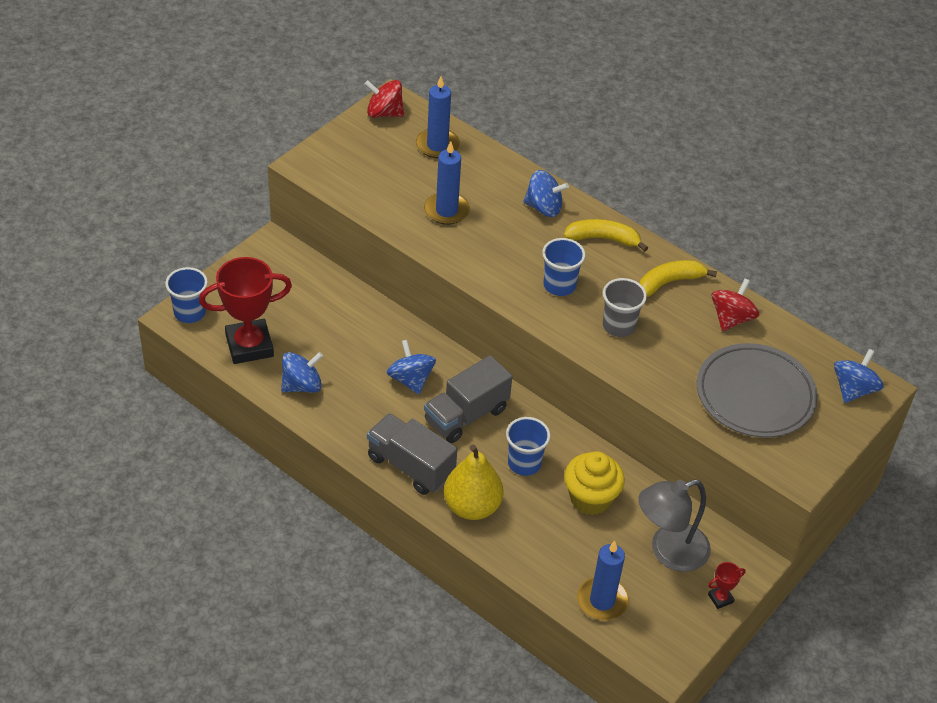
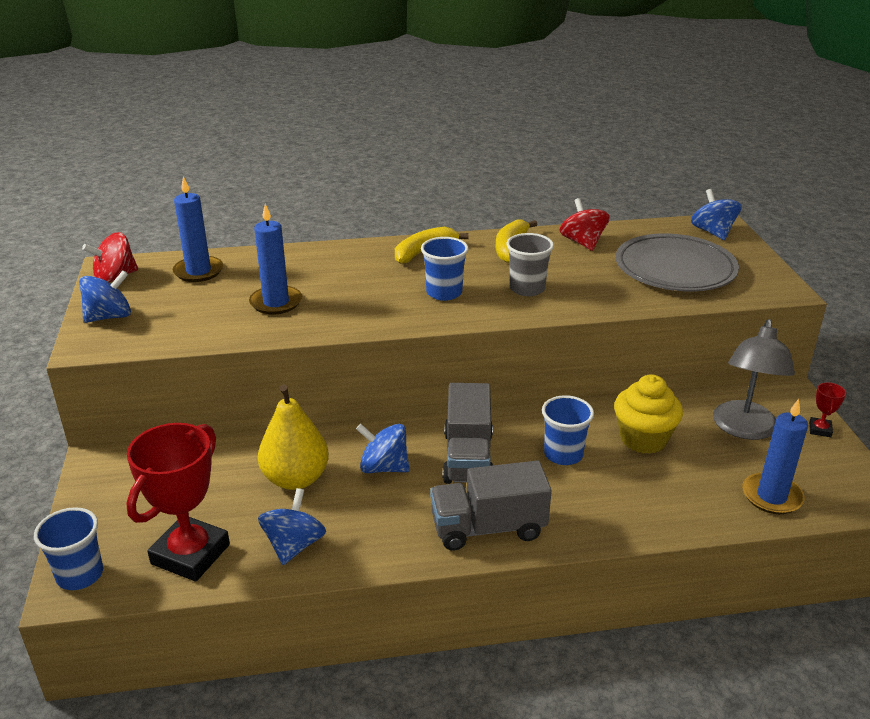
camera: 45 degrees left, 15 degrees down
(472, 506) = (581, 515): yellow pear -> yellow pear (295, 479)
(543, 207) = (350, 260): blue spinning top -> blue spinning top (109, 317)

